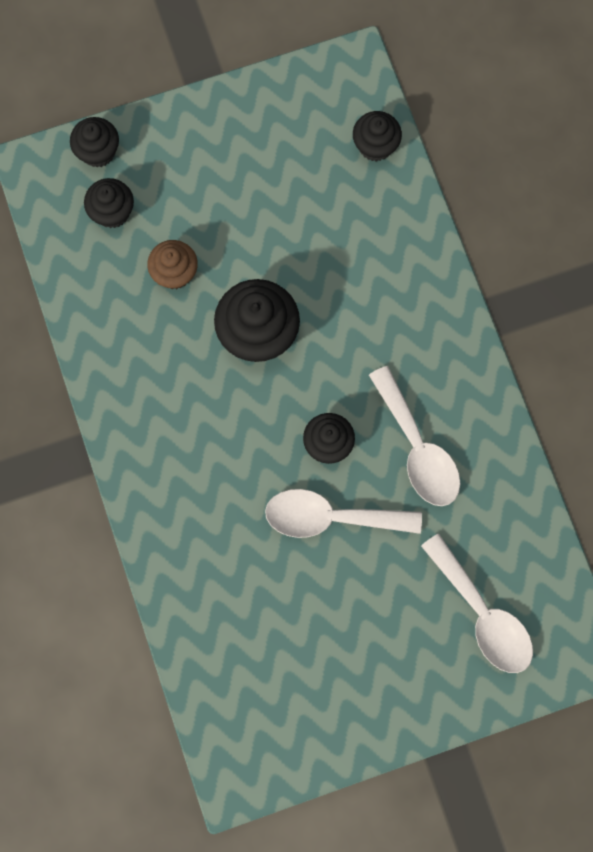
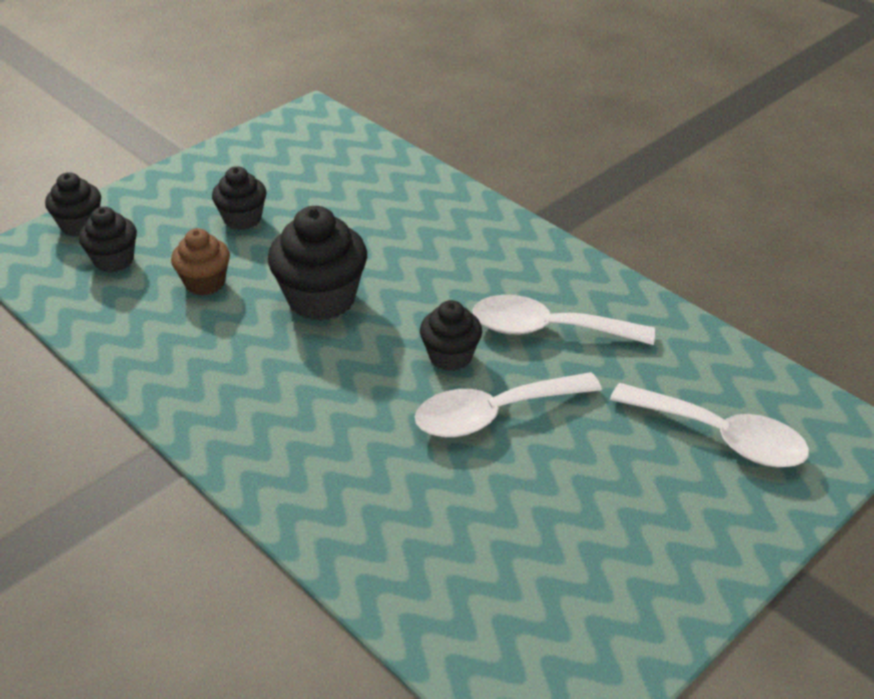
camera: 25 degrees left, 35 degrees down
(375, 146) = (362, 151): black cupcake -> black cupcake (242, 219)
(417, 448) = (547, 329): white spoon -> white spoon turned 150 degrees clockwise

